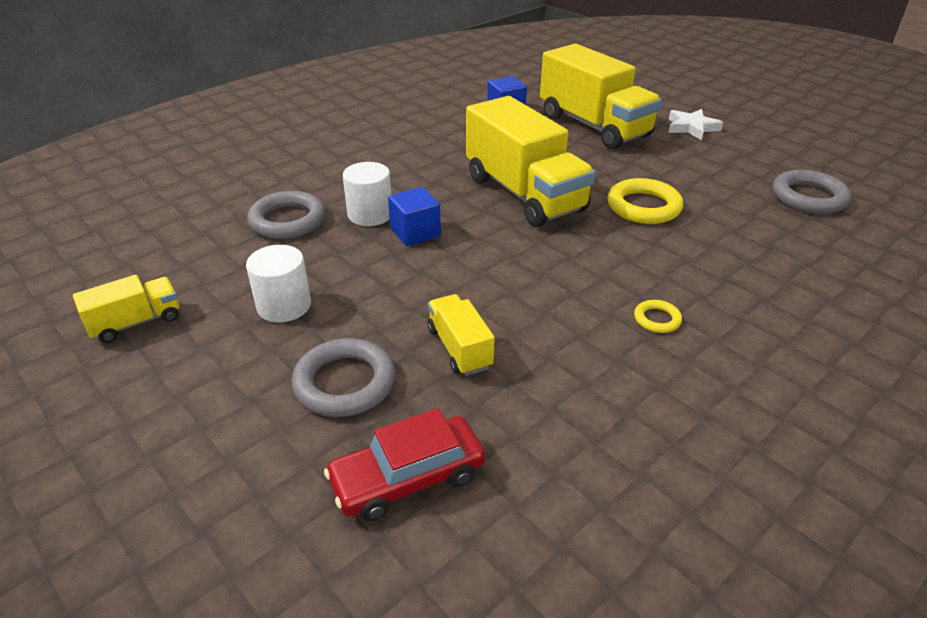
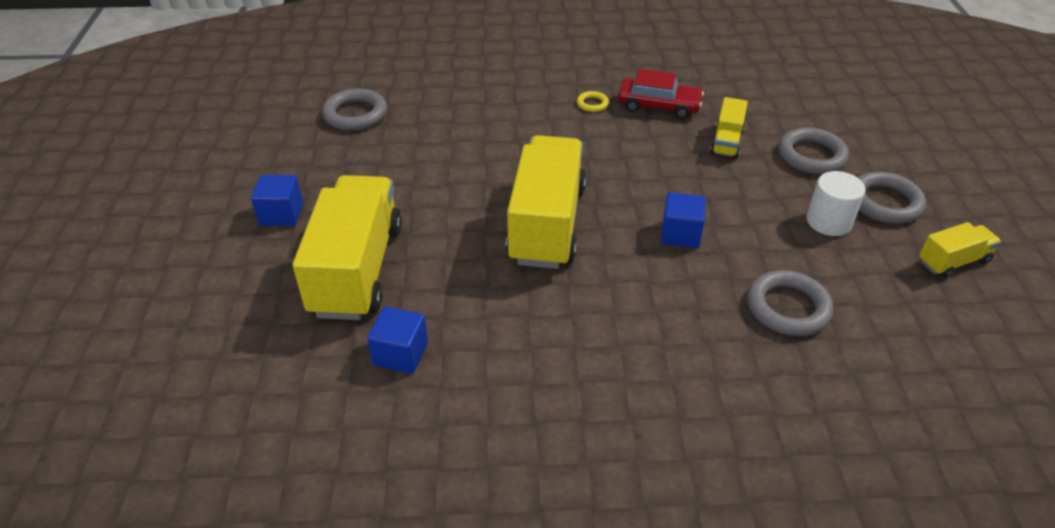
camera: 140 degrees left, 5 degrees up
(136, 322) = (953, 262): yellow truck -> yellow truck turned 150 degrees clockwise
(226, 359) = (884, 202): none -> grey ring
(370, 214) = (704, 274): white cylinder -> none
(407, 478) = (803, 106): red car -> red car (658, 106)
(643, 207) = (476, 165): yellow ring -> none
(691, 127) = (281, 214): white star -> blue cube

